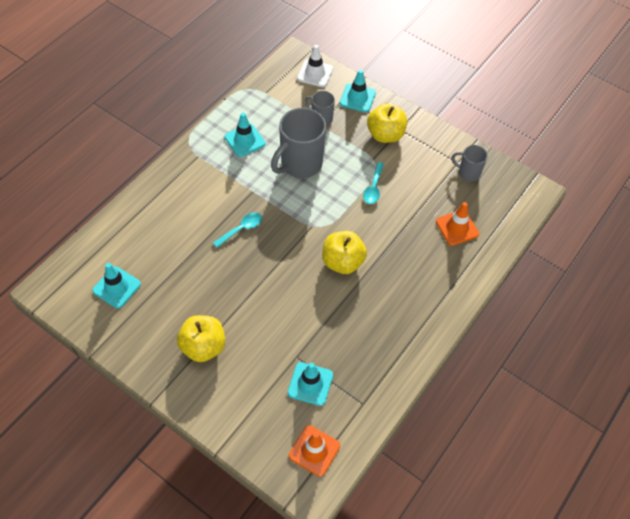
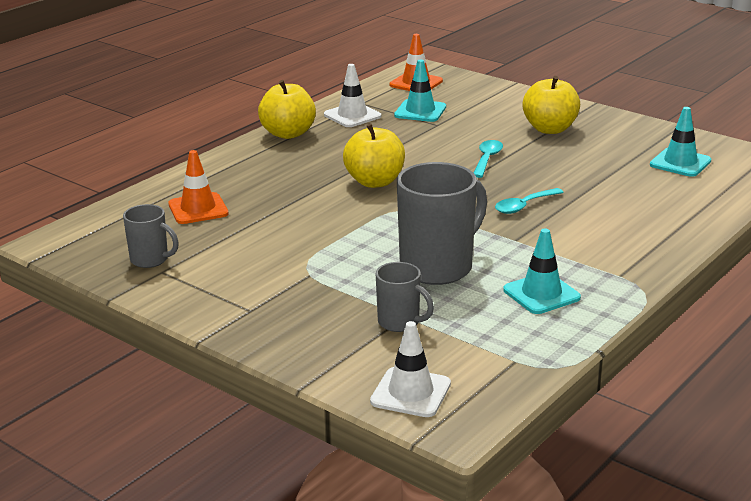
camera: 175 degrees left, 30 degrees down
(357, 98) = (323, 353): turquoise traffic cone -> none
(369, 375) = (352, 116): none -> white traffic cone
(373, 188) = (316, 244): turquoise spoon -> turquoise spoon (487, 159)
(385, 135) = (280, 302): yellow apple -> yellow apple (288, 134)

